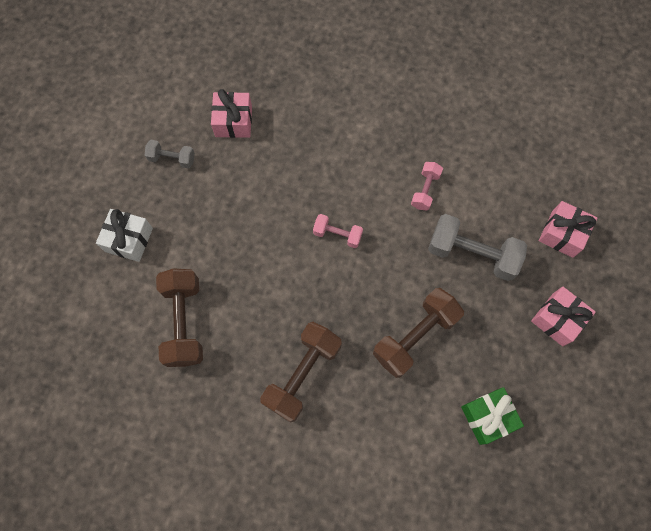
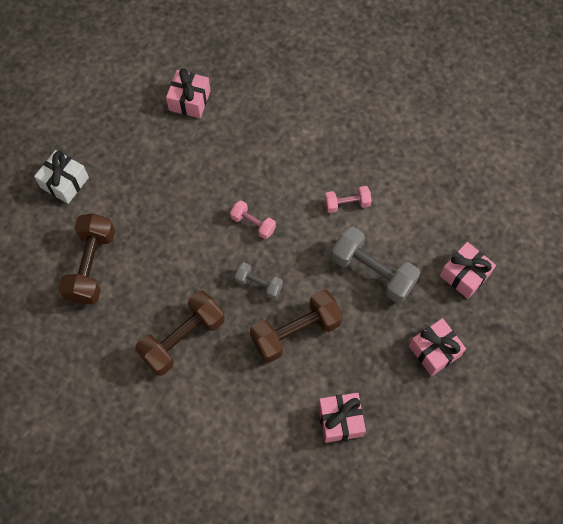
camera: 15 degrees right, 5 degrees down
(172, 159) = (124, 121): grey dumbbell -> grey dumbbell (258, 284)
(425, 190) = (347, 204): pink dumbbell -> pink dumbbell turned 45 degrees clockwise
(488, 417) = (340, 420): green gift -> pink gift

